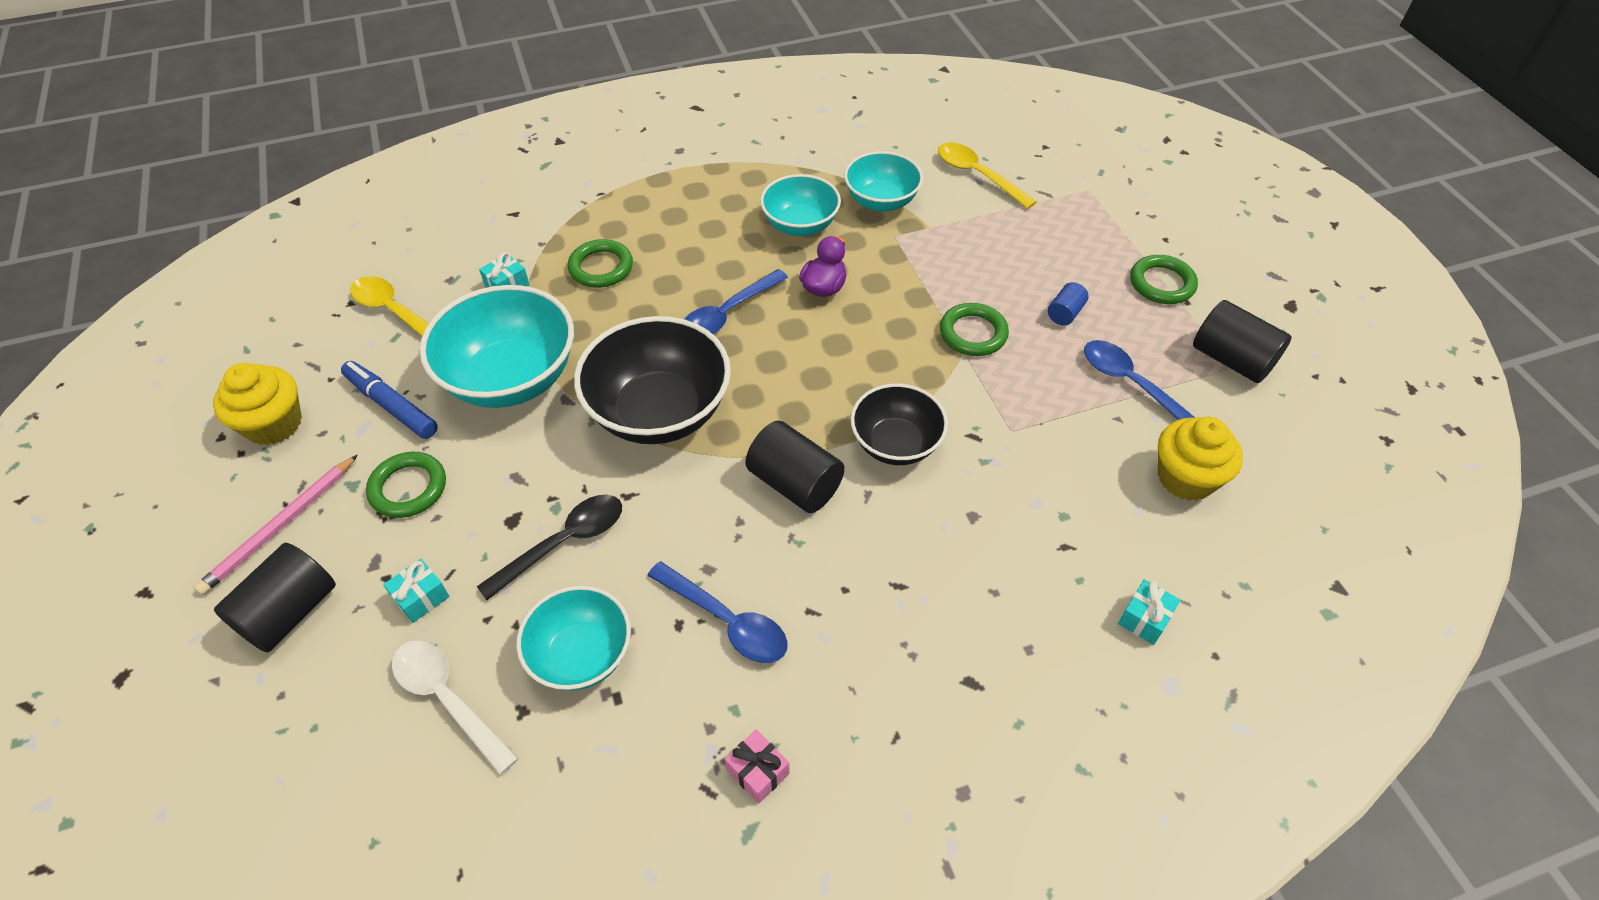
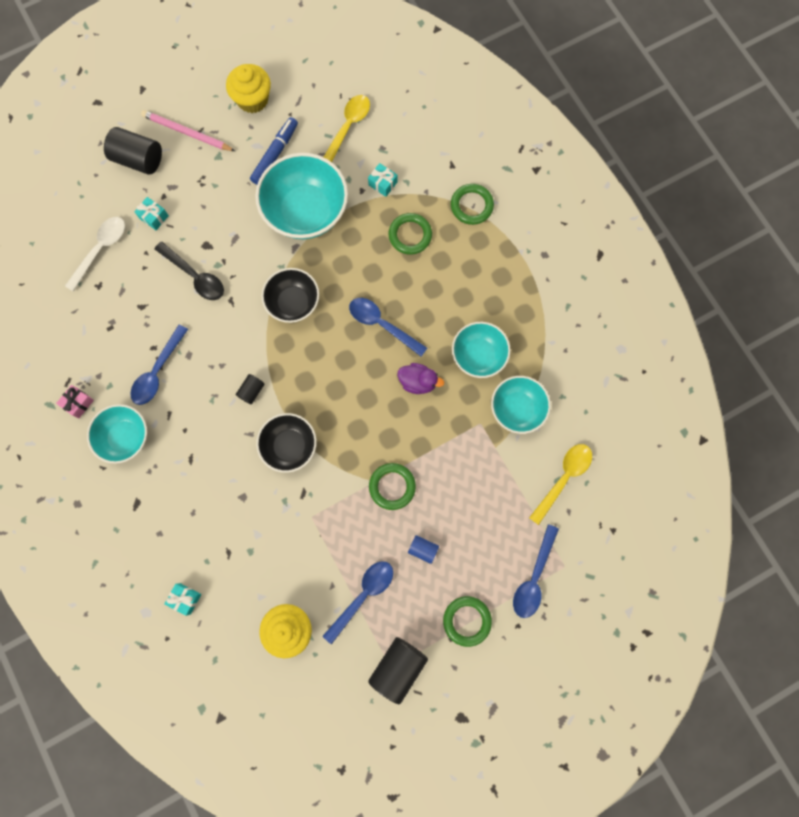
camera: 80 degrees right, 25 degrees up
(408, 488) = (220, 185): green ring -> green ring (471, 206)
(581, 655) = (130, 304): turquoise bowl -> turquoise bowl (125, 437)
(659, 412) = (293, 302): black bowl -> black bowl, size x0.62
(795, 483) = (251, 391): black cylinder -> black cylinder, size x0.53
(1103, 217) = (533, 577): none -> blue spoon

